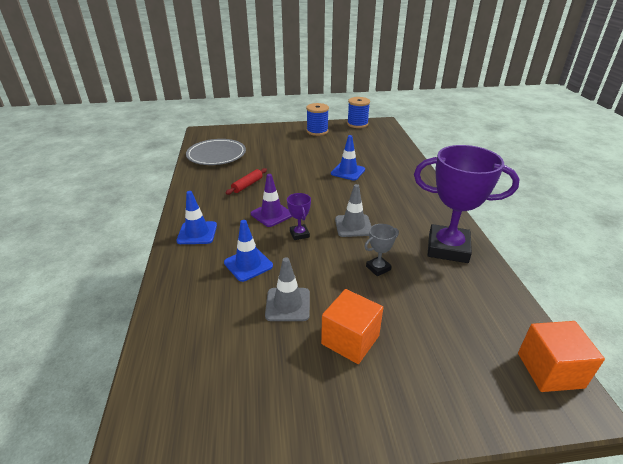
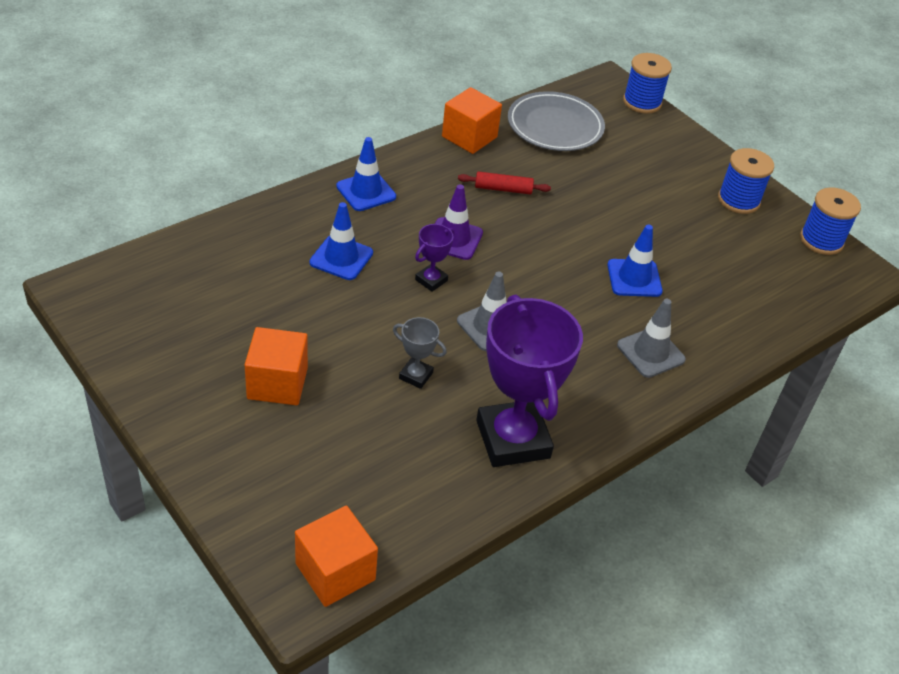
camera: 55 degrees right, 10 degrees up
(193, 181) = (469, 137): none -> orange cube
(227, 129) = (642, 102): none -> blue spool
(288, 304) = (298, 315): grey traffic cone -> grey traffic cone (650, 352)

